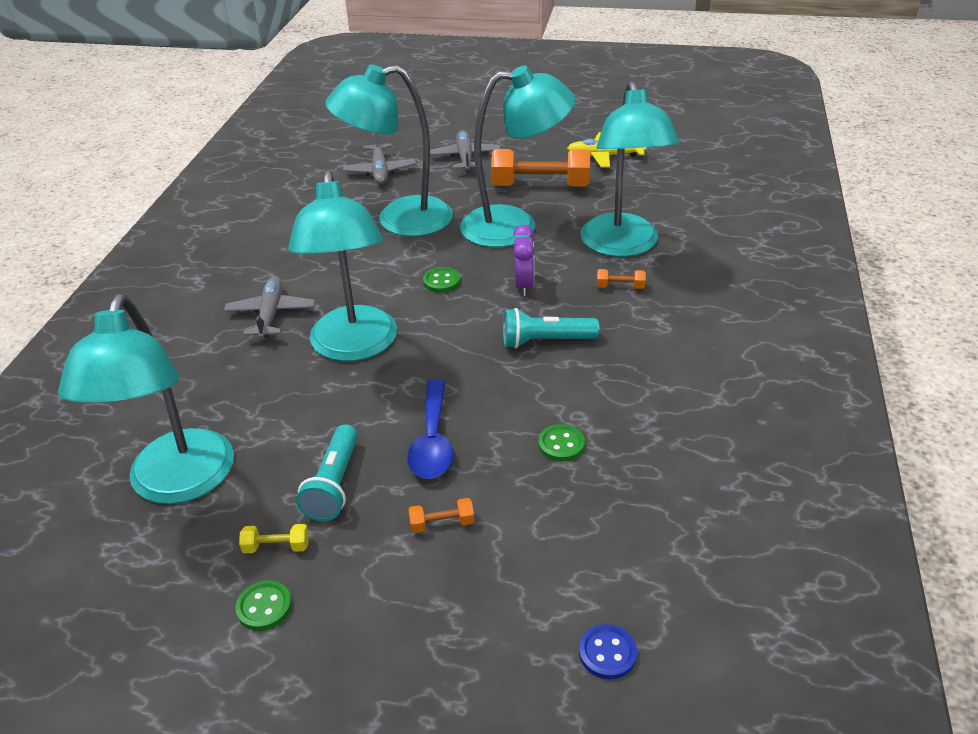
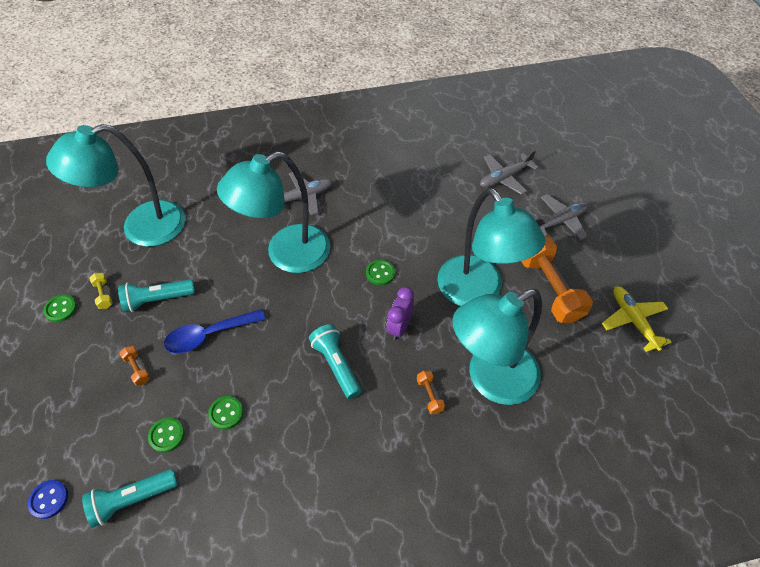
camera: 65 degrees right, 15 degrees up
(399, 220) = (444, 217): turquoise lamp -> none
(524, 285) = (399, 327): purple clock -> purple clock turned 135 degrees clockwise
(565, 507) = (167, 435): none -> green button
(644, 556) = (132, 500): none -> turquoise flashlight

